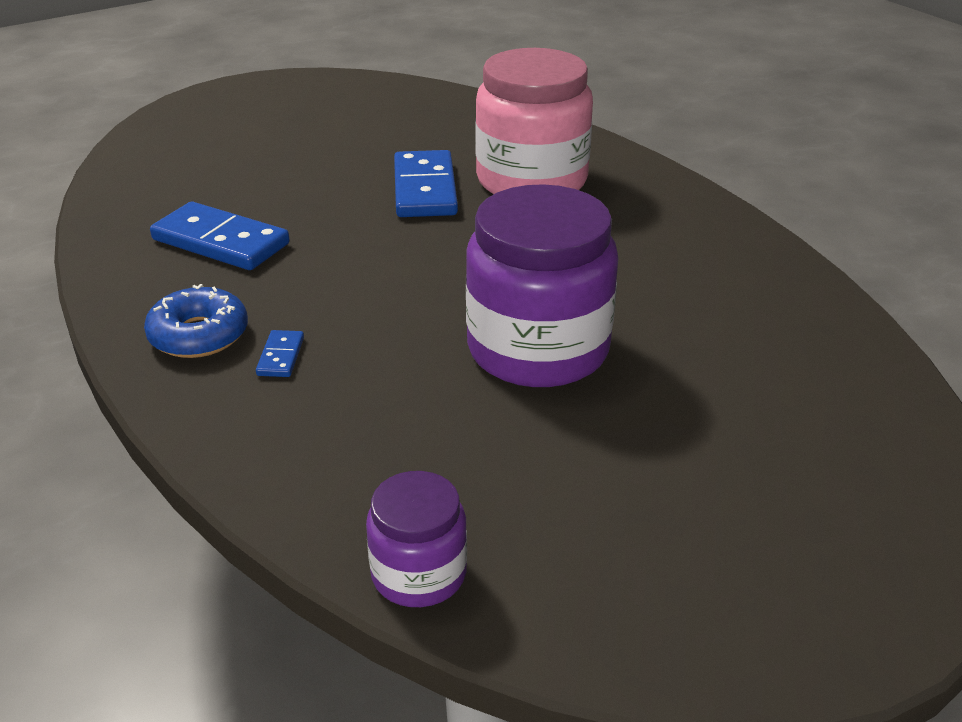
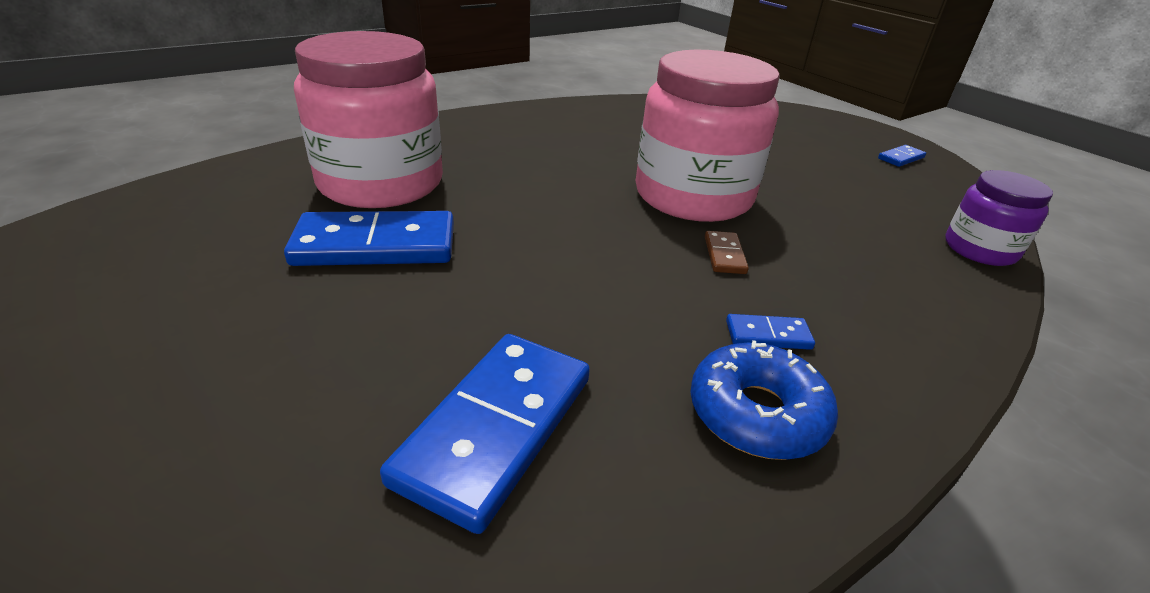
camera: 95 degrees left, 0 degrees up
(408, 353) = (724, 255): none -> brown domino
(538, 349) = (693, 196): purple jar -> pink jar
(743, 608) = (901, 158): none -> blue domino

